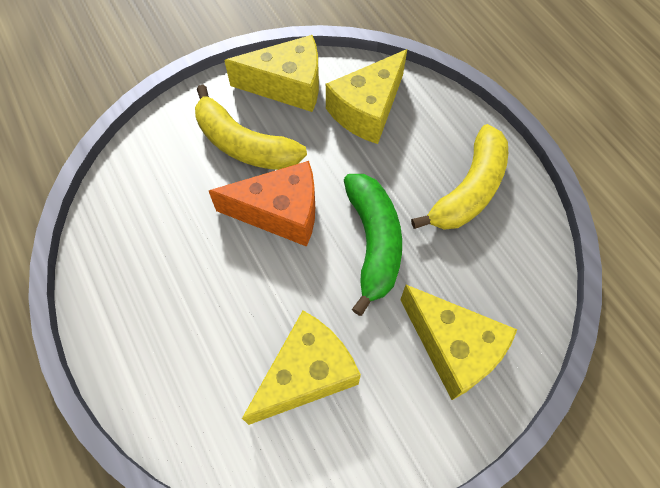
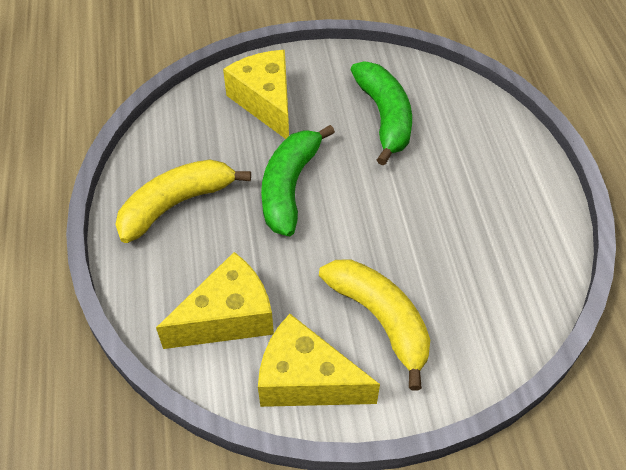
camera: 160 degrees left, 10 degrees down
(280, 212) = (365, 237): orange cheese -> none
(306, 374) = (384, 117): yellow cheese -> green banana

